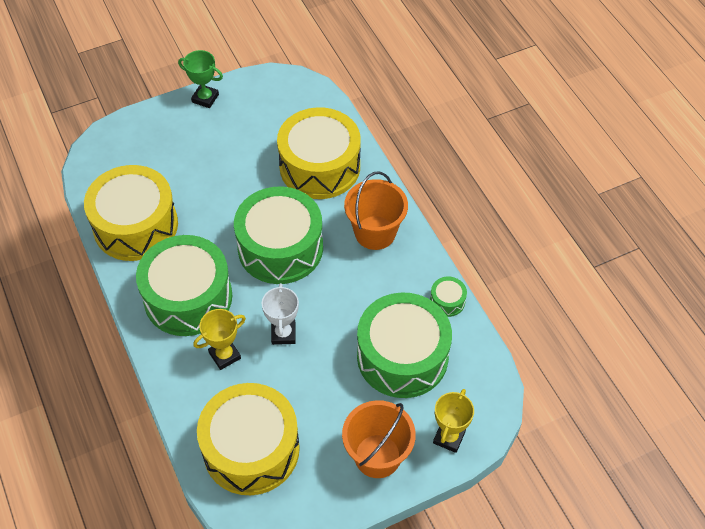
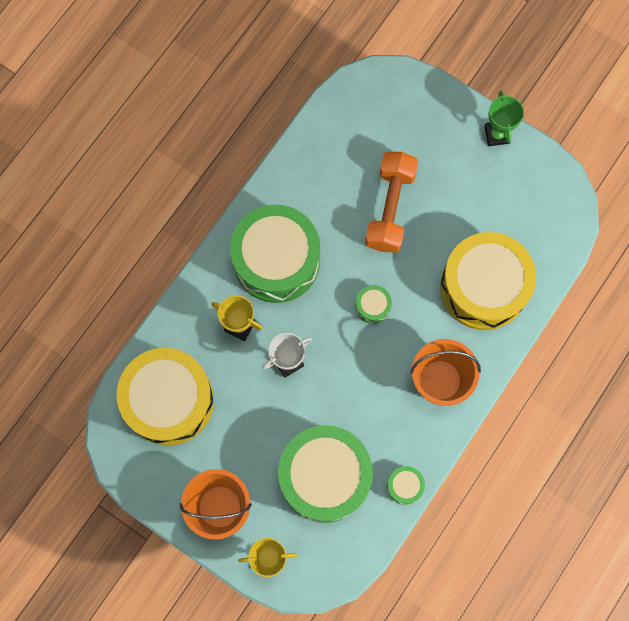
camera: 60 degrees right, 20 degrees up
(135, 225) = (320, 169): yellow drum -> none
(208, 195) = (390, 208): none -> orange dumbbell
(280, 248) = (372, 306): green drum -> green drum, size x0.40

